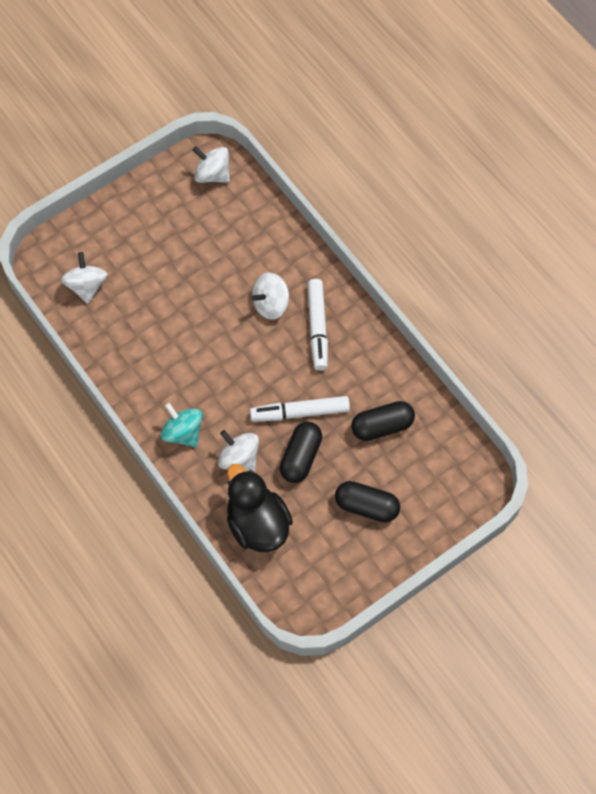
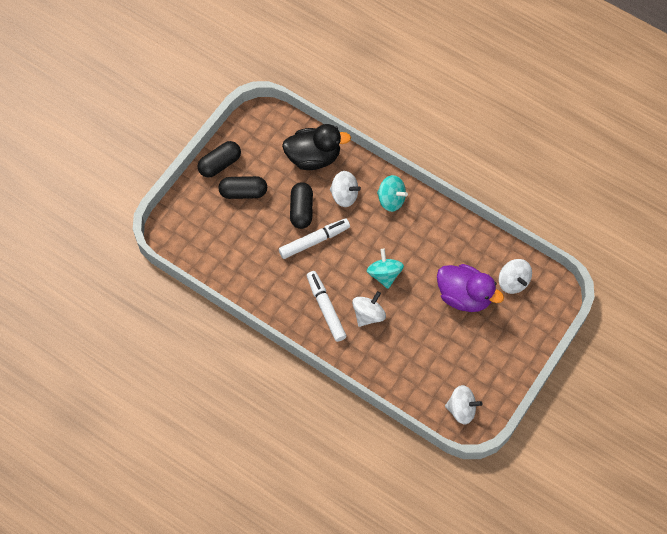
camera: 160 degrees right, 0 degrees up
(150, 289) = (464, 296): none -> purple duck
(232, 344) = (384, 274): none -> turquoise spinning top
(257, 524) = (313, 157): black duck -> black duck turned 45 degrees counterclockwise
(382, 426) = (251, 250): black capsule -> black capsule (220, 164)

